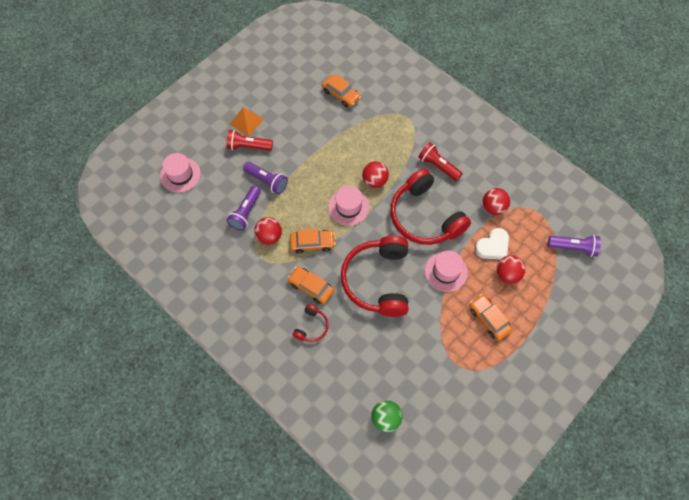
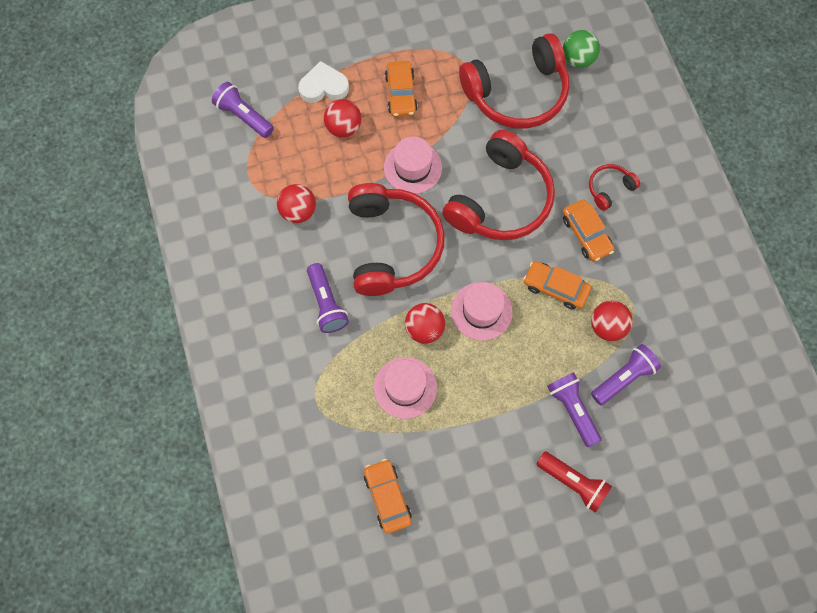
camera: 150 degrees left, 5 degrees up
(180, 175) = (694, 490): pink hat -> pink hat (405, 387)
(246, 122) = (556, 529): orange pyramid -> none
(412, 364) = (517, 93): none -> red headphones
(438, 166) = (326, 303): red flashlight -> purple flashlight
(493, 246) = (336, 166): white heart -> white heart (323, 86)

